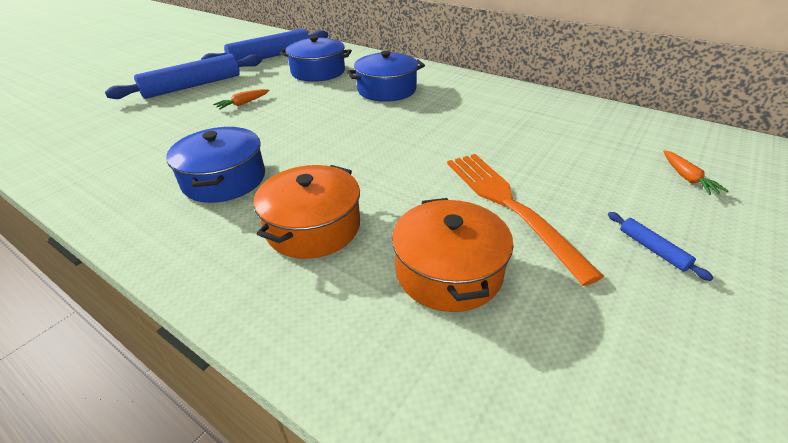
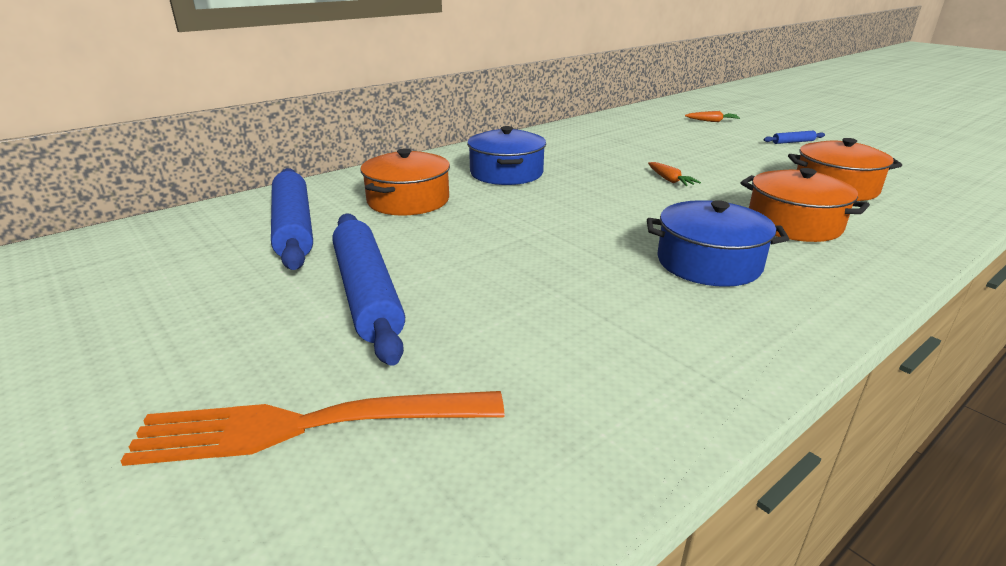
camera: 75 degrees left, 10 degrees down
(243, 103) = (486, 251): orange carrot -> orange carrot (669, 180)
(318, 72) = (408, 200): blue pot -> orange pot
(509, 205) = (750, 162): orange fork -> orange fork (308, 426)

